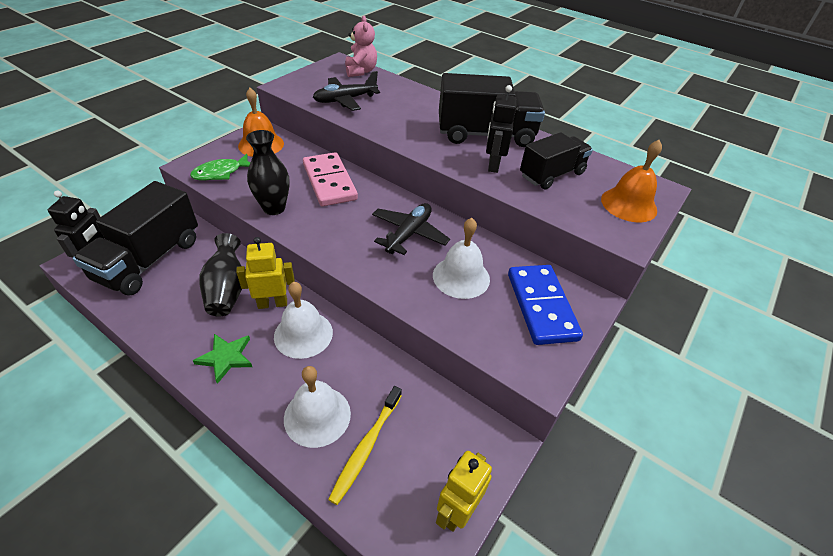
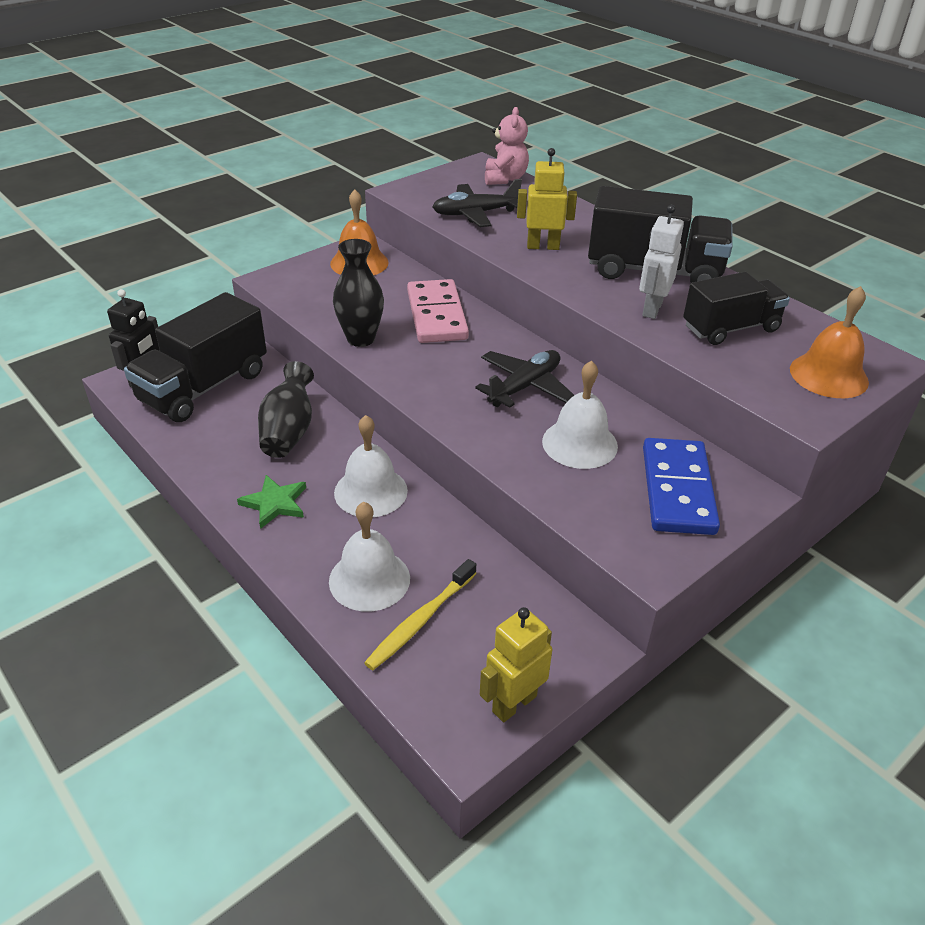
camera: 15 degrees right, 5 degrees down
(221, 173) = (304, 292): green fish -> none
(272, 303) = (340, 453): yellow robot -> yellow robot (543, 246)
(493, 165) = (652, 309): black robot -> white robot

